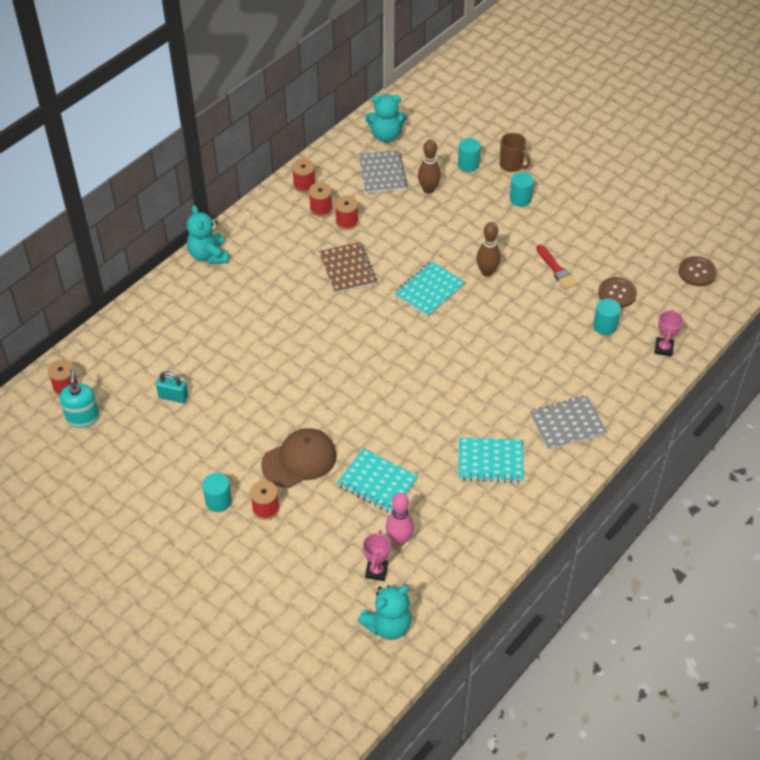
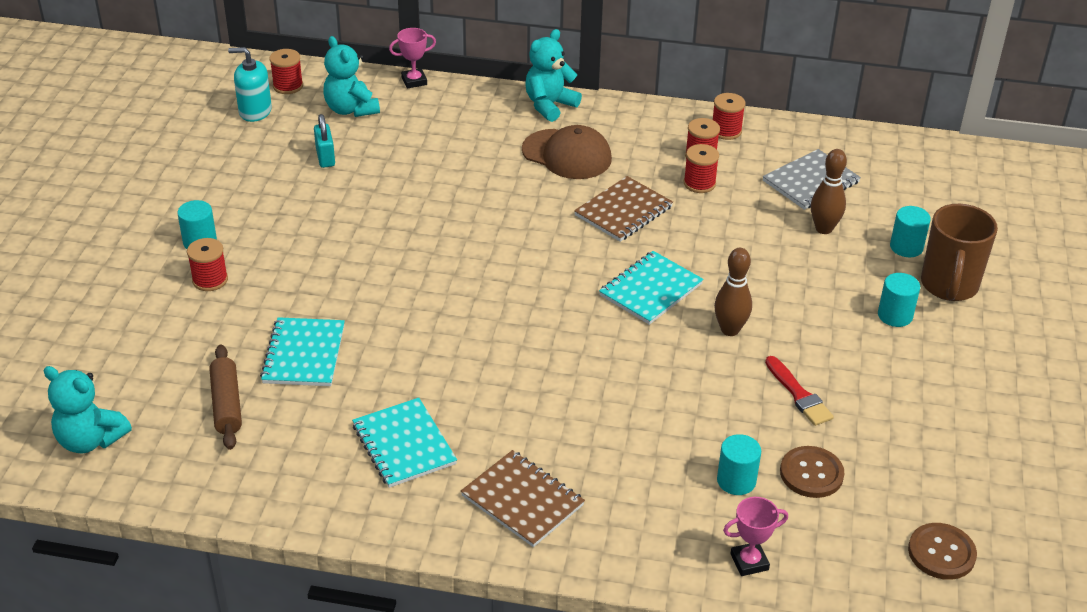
camera: 60 degrees right, 10 degrees down
(83, 417) = (255, 111): turquoise soap dispenser -> turquoise soap dispenser turned 135 degrees counterclockwise
(299, 460) = (297, 280): brown cap -> brown cap (567, 154)
(376, 571) = (167, 401): pink trophy -> pink trophy (414, 81)
(386, 135) = (878, 162): turquoise teddy bear -> turquoise teddy bear (351, 109)
(399, 539) = (226, 404): pink bowling pin -> brown rolling pin
(429, 290) = (650, 290): turquoise notebook -> turquoise notebook turned 60 degrees counterclockwise
(511, 165) = (949, 286): brown mug -> brown mug, size x1.57
(556, 269) = (798, 394): red brush -> red brush turned 60 degrees counterclockwise
(567, 424) = (522, 500): grey notebook -> brown notebook

